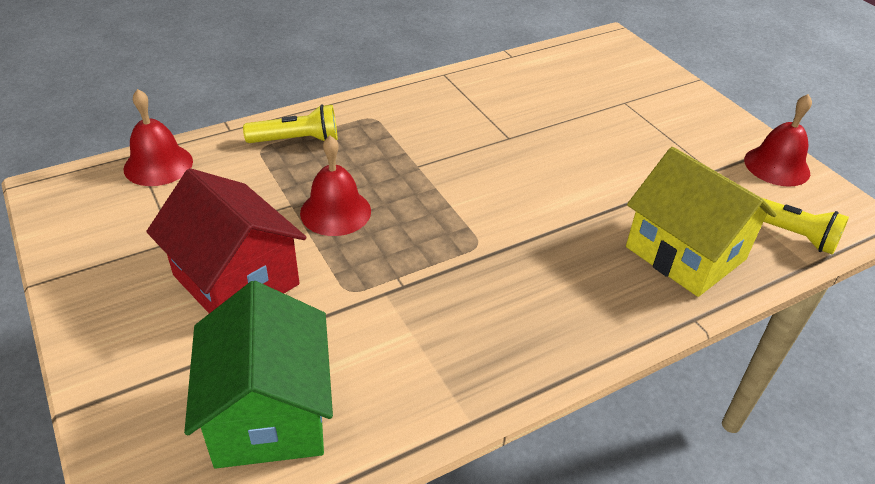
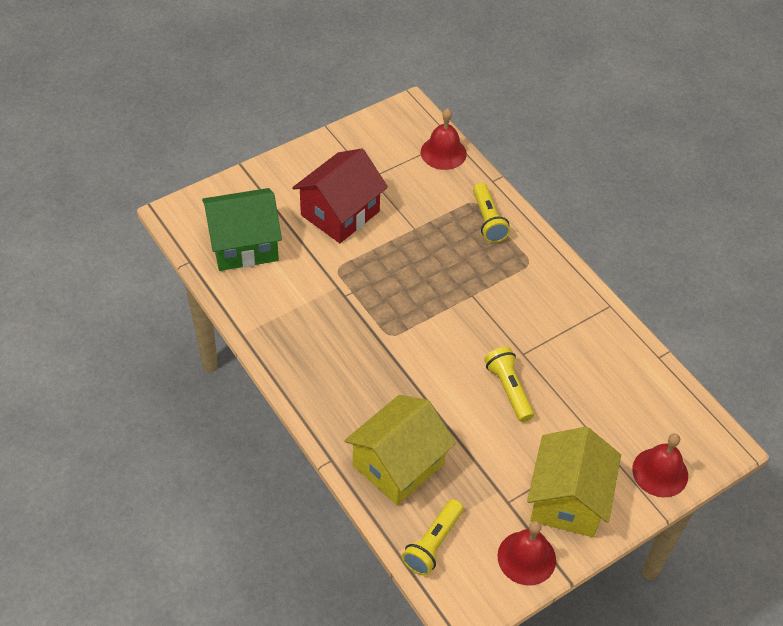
camera: 85 degrees right, 10 degrees up
(335, 212) = (411, 253): red bell -> red bell (660, 472)
(560, 153) = (509, 389): none -> yellow flashlight
(696, 131) = (568, 499): none -> yellow house

